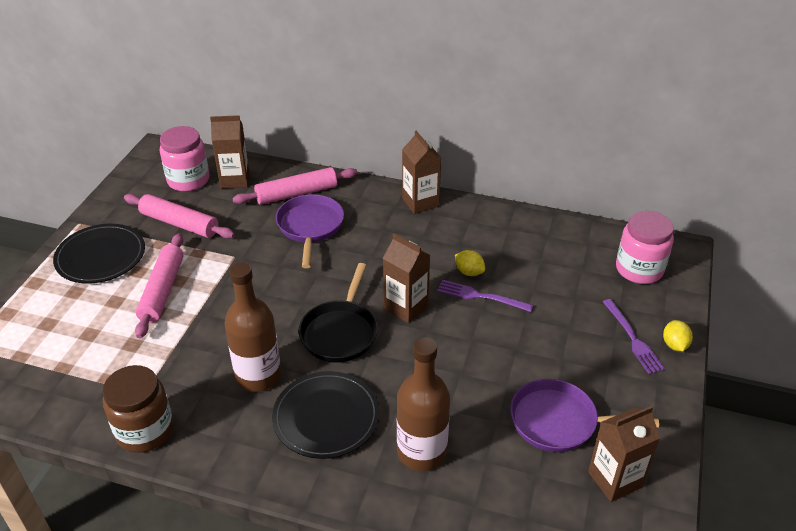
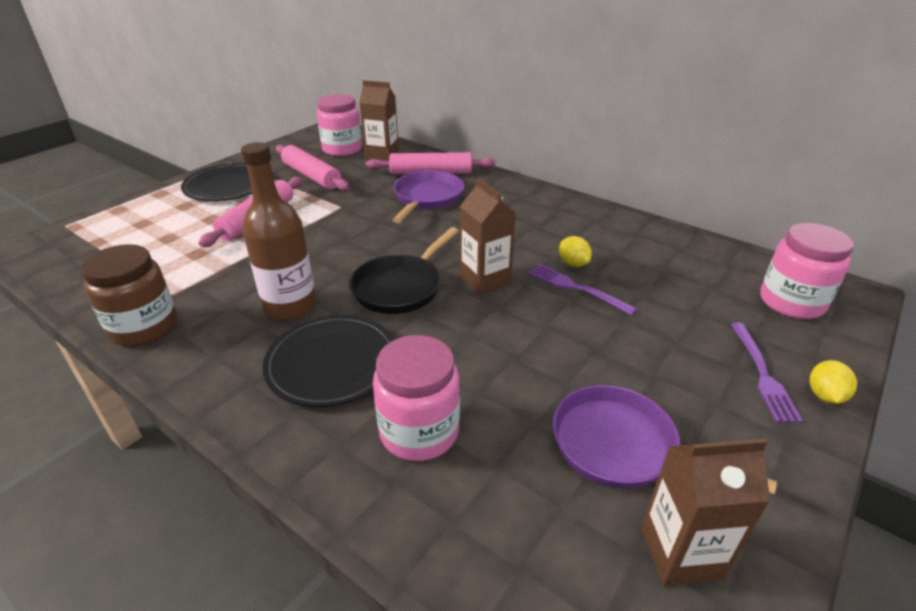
camera: 20 degrees right, 5 degrees down
(420, 202) = (549, 198): brown carton -> none
(421, 452) = (419, 432): brown bottle -> pink jar

